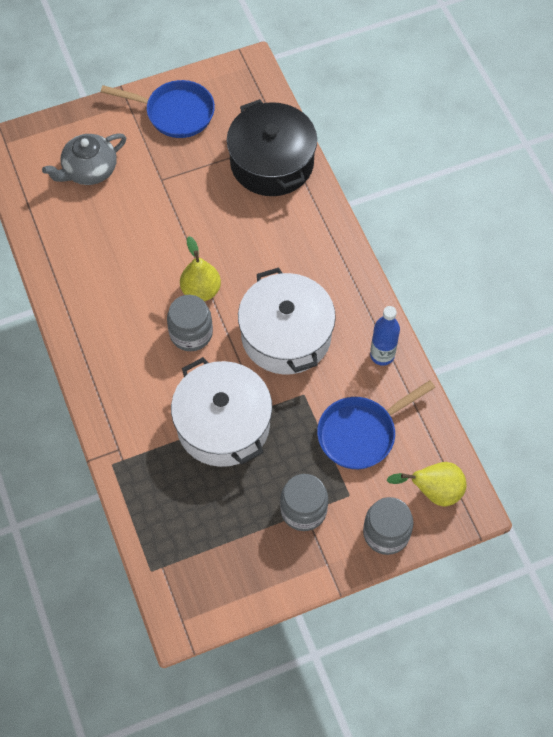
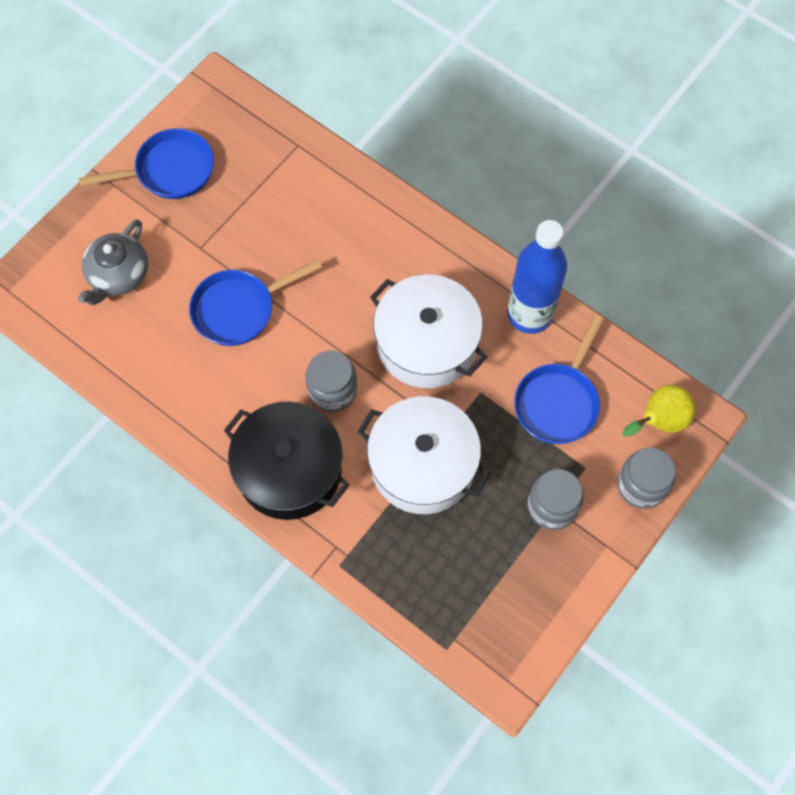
camera: 30 degrees left, 5 degrees up
(160, 238) = (239, 309): none -> blue pan
(201, 290) = (314, 341): yellow pear -> none
(272, 163) = (301, 174): black pot -> black pot (289, 470)
(382, 355) = (530, 314): blue bottle -> blue bottle, size x1.70

